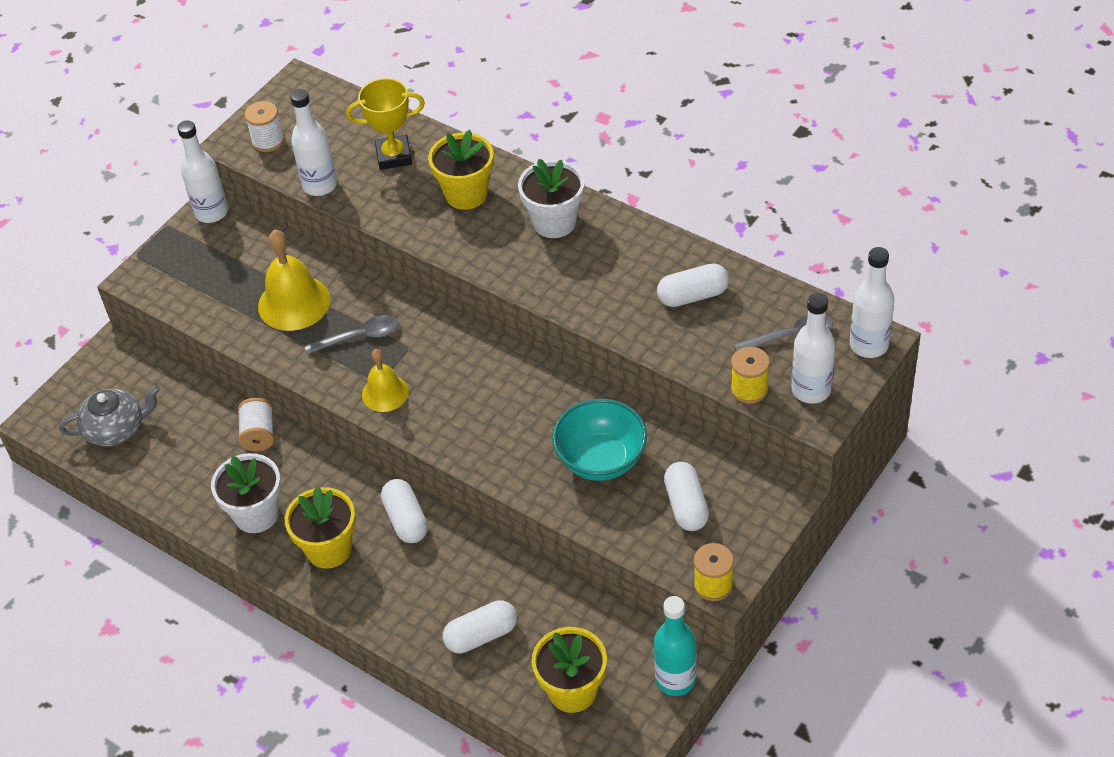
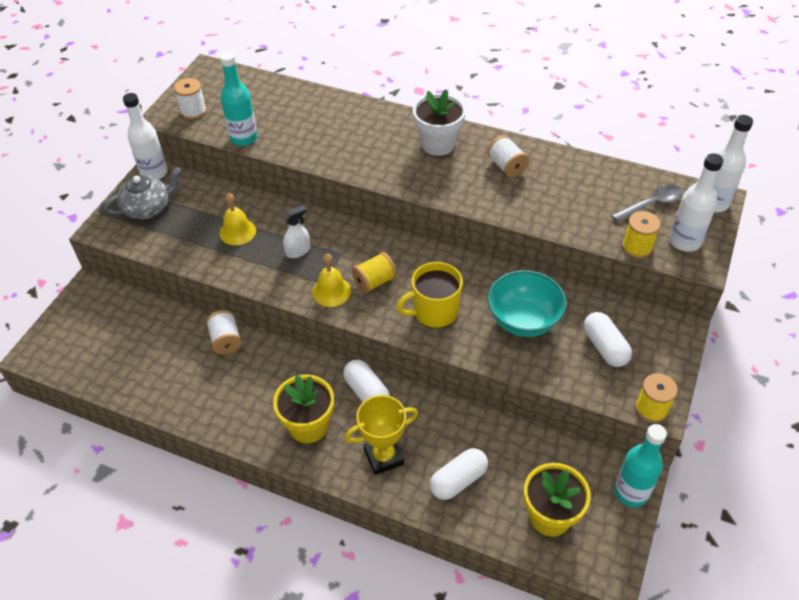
camera: 15 degrees left, 0 degrees up
(116, 429) = (103, 352): grey teapot -> grey teapot (148, 208)
(256, 514) = (239, 406): white flower pot -> none
(294, 303) = (237, 231): yellow bell -> yellow bell, size x0.62
(320, 185) = (243, 138): white bottle -> turquoise bottle
(359, 337) = (298, 251): grey spoon -> white spray bottle
(394, 156) = (297, 112): yellow trophy -> yellow trophy (383, 457)
(439, 388) = (374, 281): none -> yellow spool
(466, 194) = (362, 132): yellow flower pot -> none
(498, 434) = (434, 312): none -> yellow mug
(629, 263) = (506, 166): none -> white spool
(693, 296) = (564, 184): white capsule -> none

